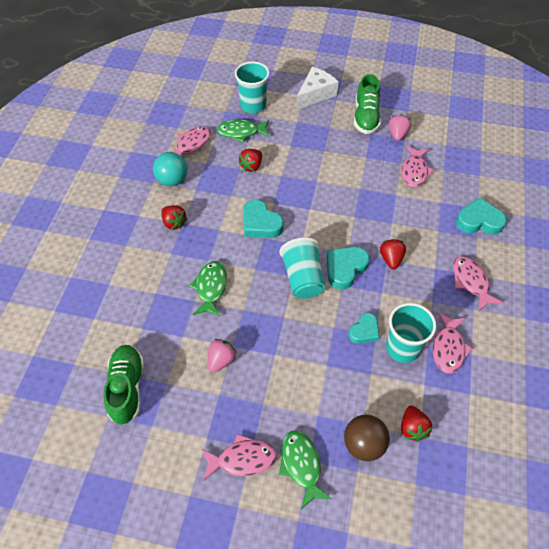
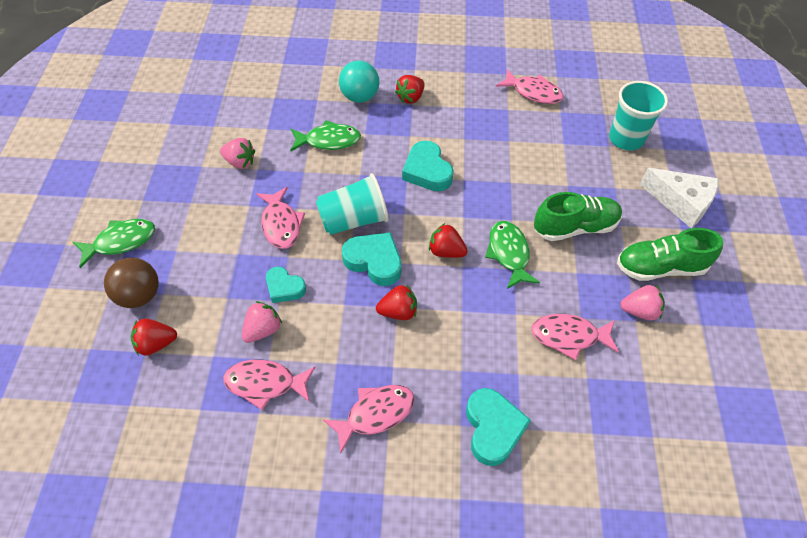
camera: 80 degrees right, 0 degrees up
(127, 388) = (208, 99): green shoe -> green shoe (575, 227)
(172, 180) = (472, 86): turquoise ball -> turquoise ball (360, 97)
(241, 132) = (572, 133): green fish -> green fish (509, 253)
(242, 459) = (131, 193): pink fish -> pink fish (281, 224)
(251, 166) = (517, 151): red strawberry -> red strawberry (446, 251)
(260, 223) = (427, 171): turquoise heart -> turquoise heart turned 60 degrees counterclockwise
(402, 348) = (263, 330): turquoise cup -> pink strawberry

